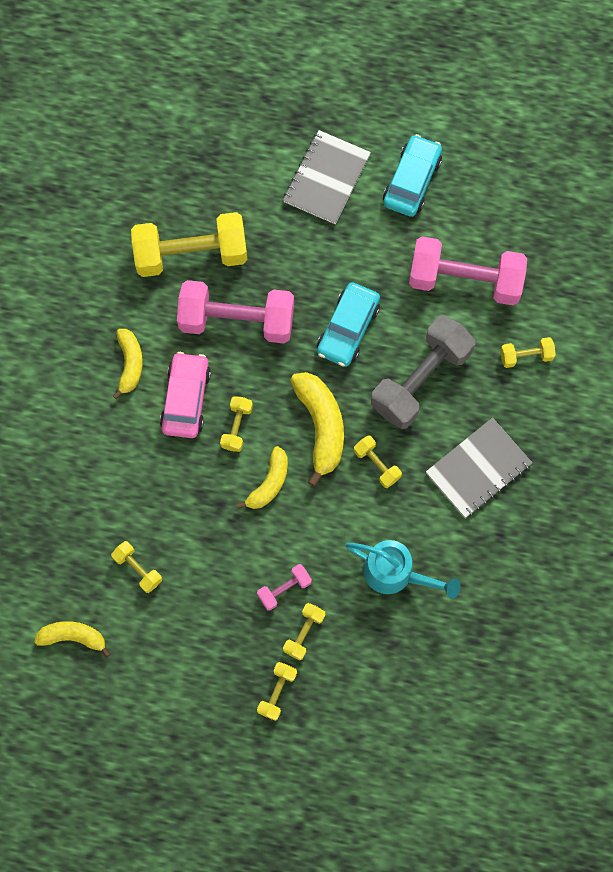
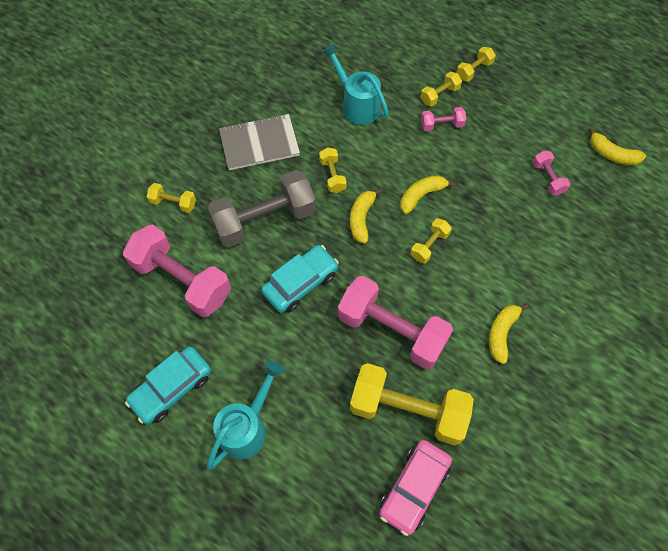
camera: 155 degrees left, 10 degrees down
(138, 569) = (548, 178): yellow dumbbell -> pink dumbbell
(186, 399) = (463, 284): pink car -> pink car (414, 488)
(320, 426) = (361, 219): yellow banana -> yellow banana, size x0.63
(326, 178) = (246, 427): grey notebook -> turquoise watering can

